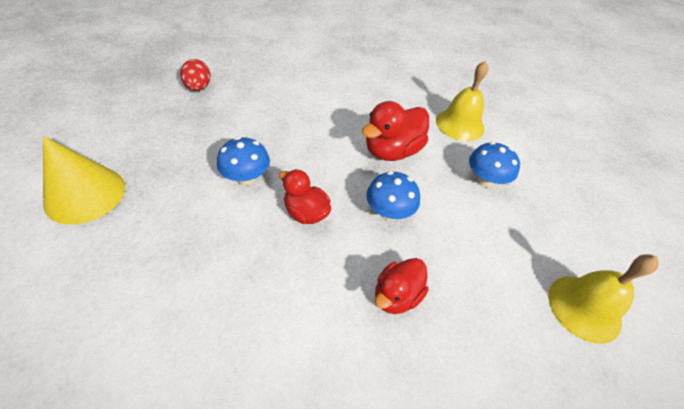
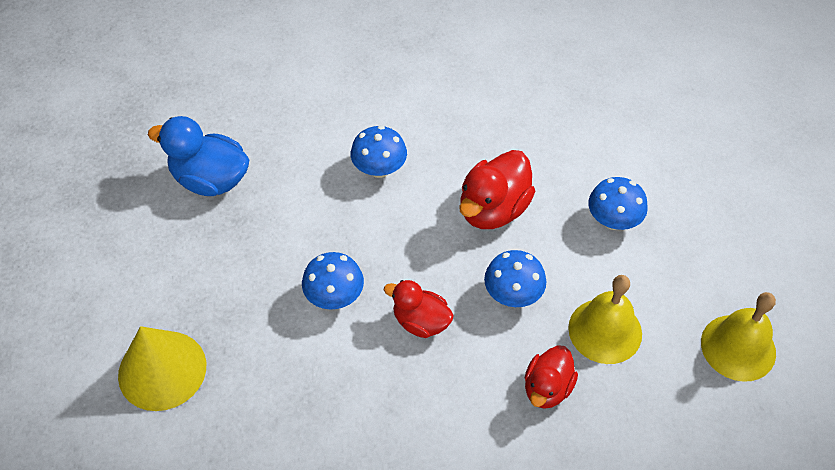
camera: 10 degrees left, 5 degrees up
(198, 88) = (210, 180): red egg -> blue duck
(317, 108) = (379, 169): none -> blue mushroom
(460, 124) = (567, 143): yellow bell -> yellow bell (605, 331)

